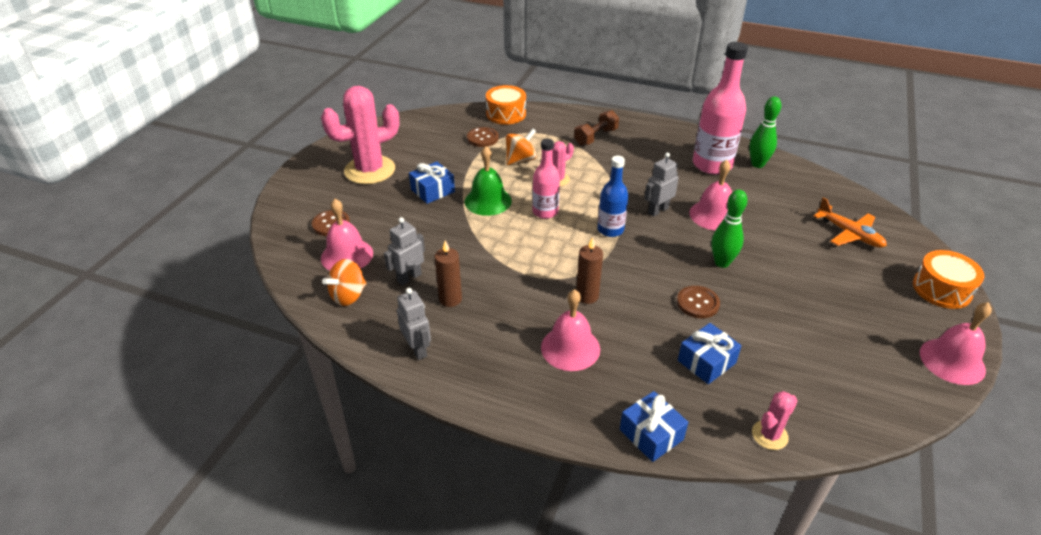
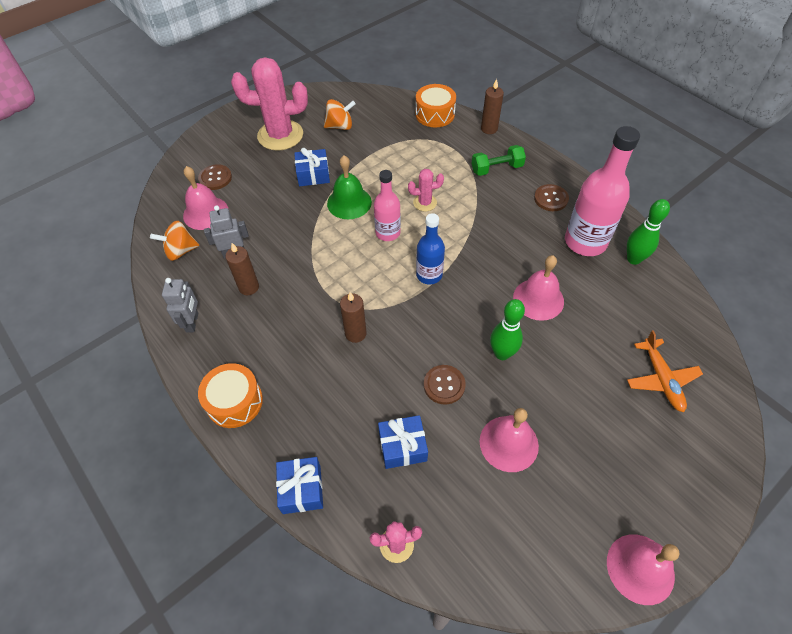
camera: 30 degrees right, 15 degrees up
(482, 138) = (394, 134): brown button -> brown button (551, 199)
(520, 160) = (409, 169): orange spinning top -> orange spinning top (340, 126)
(563, 111) = (489, 129): none -> brown candle
(570, 348) = (303, 377): pink bell -> pink bell (509, 443)
(596, 137) = (496, 169): brown dumbbell -> green dumbbell
(658, 210) = (489, 272): grey robot -> none
(941, 289) = (705, 487): orange drum -> orange drum (234, 402)

